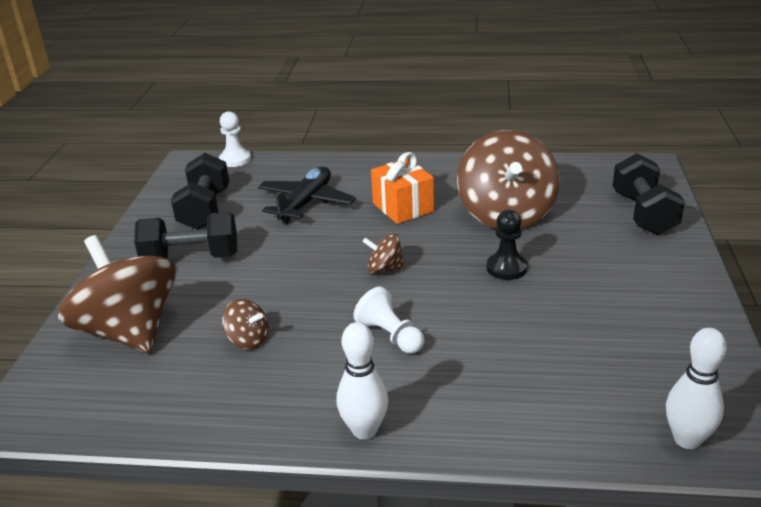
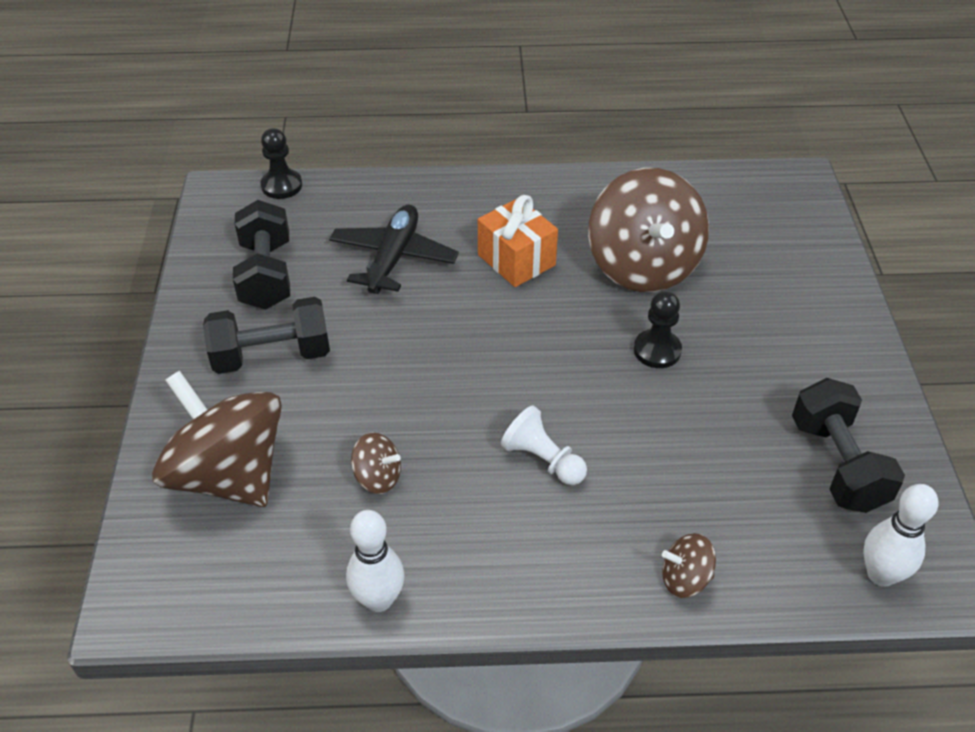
camera: 10 degrees left, 15 degrees up
(235, 159) = (281, 185): white pawn -> black pawn
(364, 430) = (542, 592): white bowling pin -> white bowling pin (379, 599)
(384, 269) = (514, 359): brown spinning top -> brown spinning top (685, 579)
(643, 214) = (801, 258): black dumbbell -> black dumbbell (837, 464)

